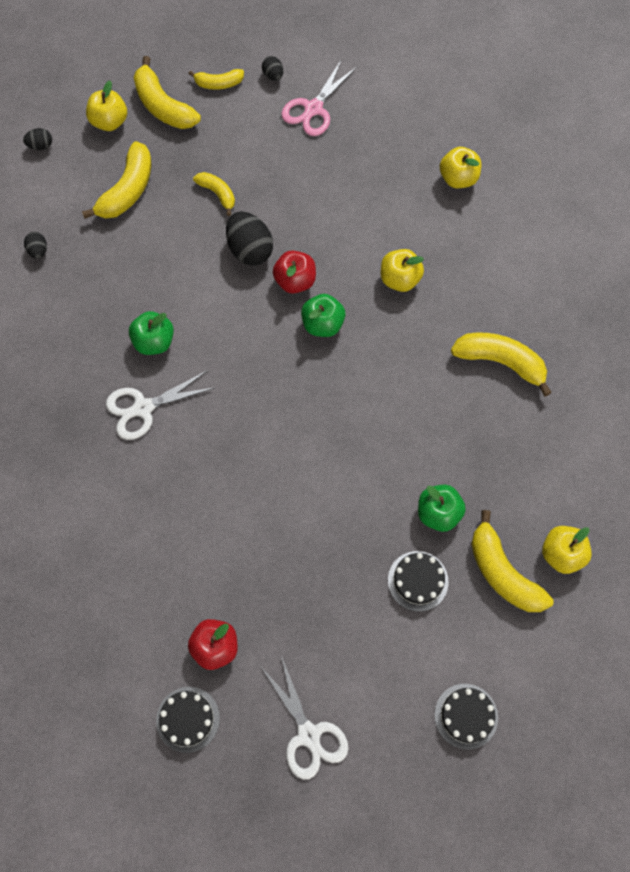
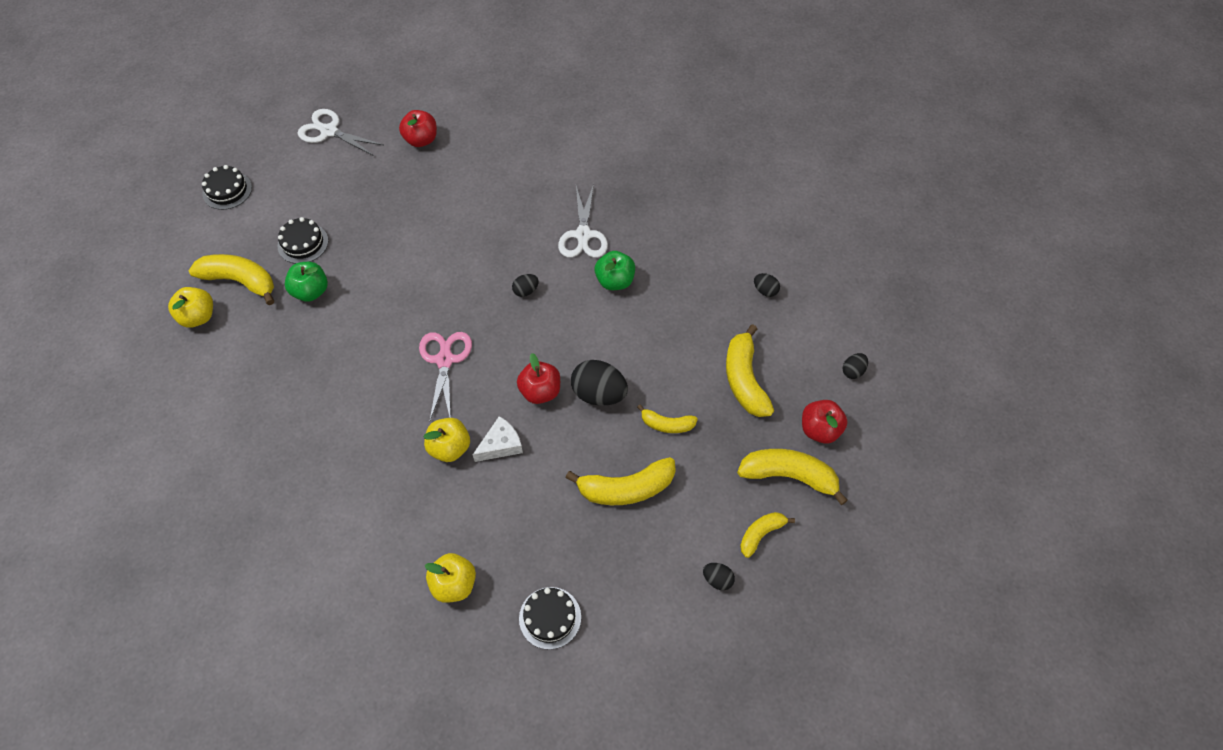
camera: 145 degrees right, 10 degrees down
(109, 121) = (820, 430): yellow apple -> red apple
(143, 408) = (583, 235): white scissors -> white scissors turned 150 degrees clockwise
(188, 719) = (412, 101): black cake -> black cake (550, 617)
(239, 383) = (526, 291): none -> black egg
(313, 109) = (648, 568): pink scissors -> pink scissors (445, 360)
(322, 324) = (491, 371): green apple -> none
(357, 257) = (501, 445): none -> white cheese
(500, 362) = (317, 429): yellow banana -> yellow banana (626, 488)

